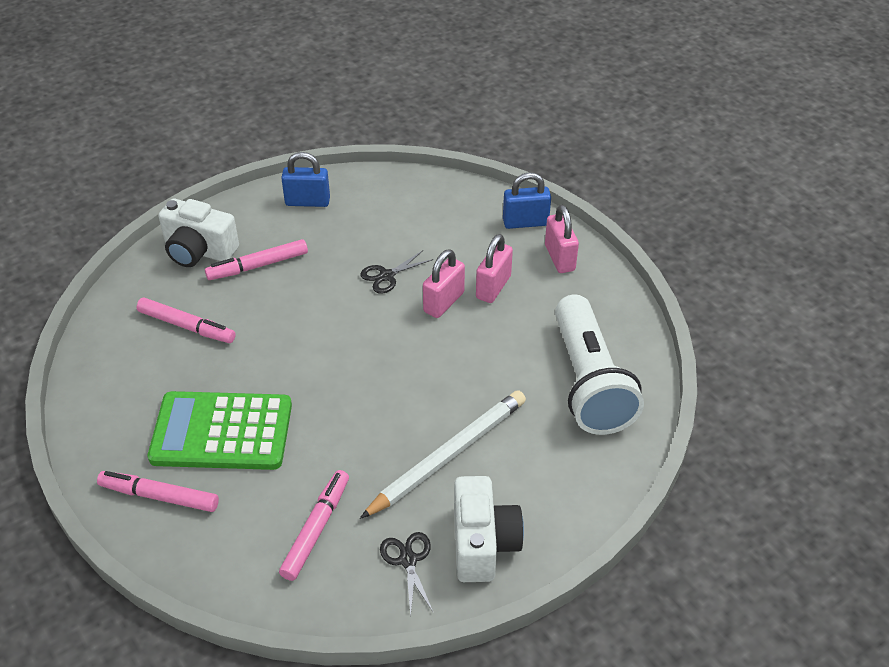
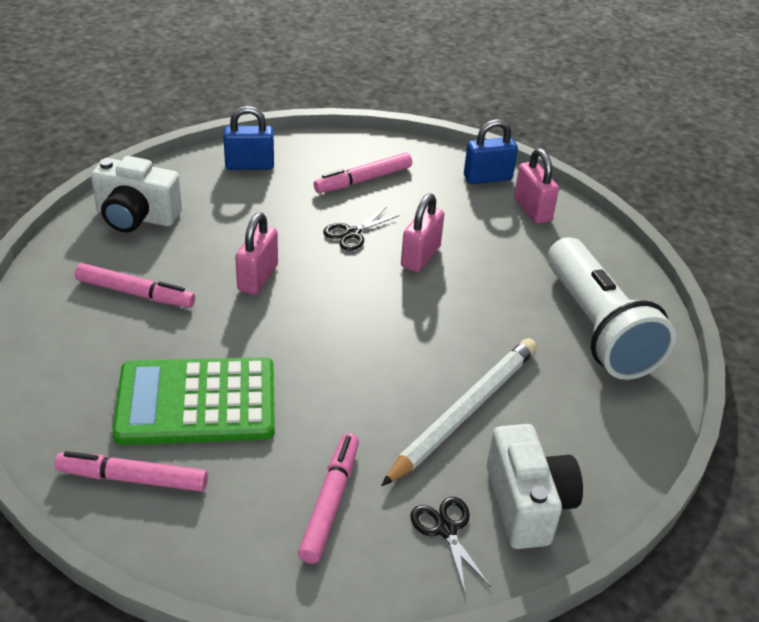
camera: 10 degrees left, 5 degrees down
(258, 266) = (206, 229): pink marker -> pink marker (363, 180)
(493, 287) = (470, 240): pink padlock -> pink padlock (257, 277)

